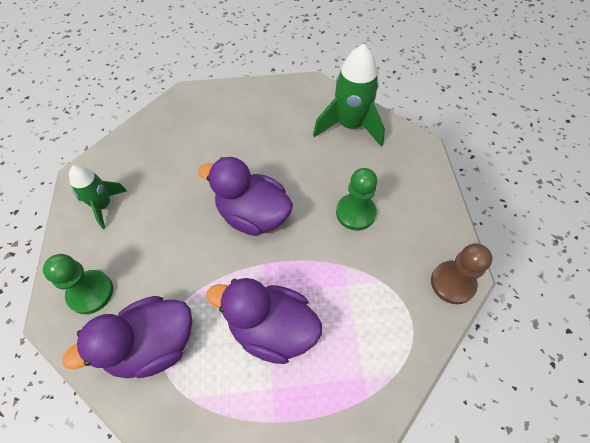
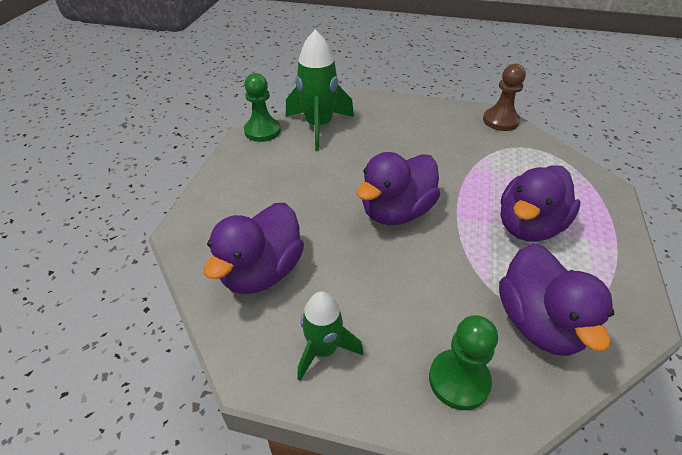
camera: 70 degrees left, 15 degrees down
(161, 150) = (262, 272): none -> purple duck
(355, 213) = (419, 148): green pawn -> green pawn (262, 131)

